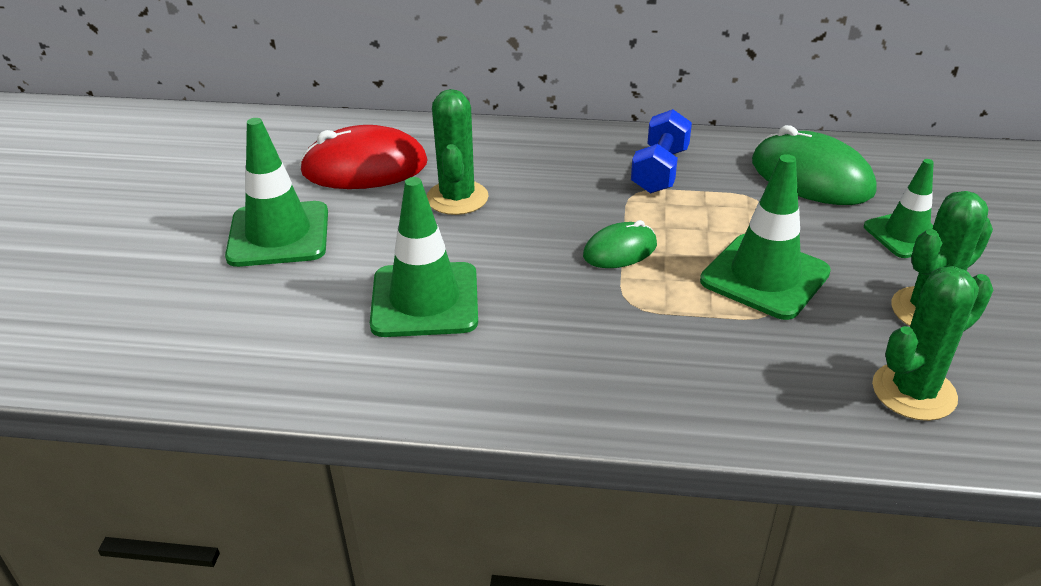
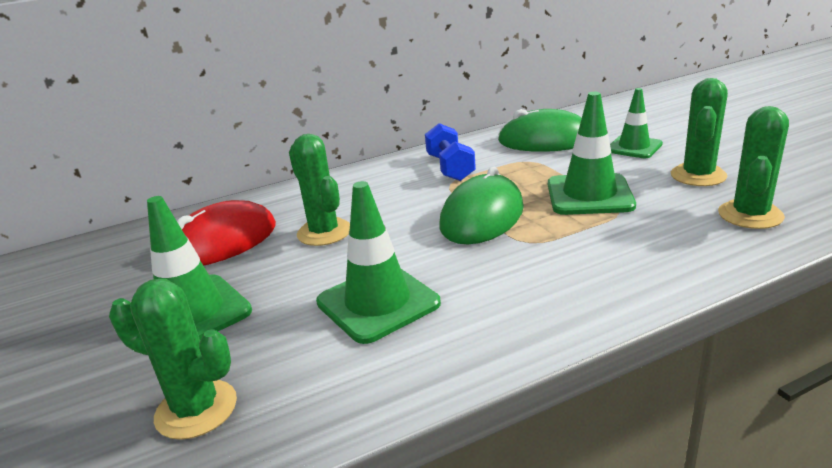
camera: 30 degrees left, 10 degrees down
(209, 326) = (196, 409): none -> green cactus
(620, 250) = (482, 217): green mouse -> green mouse, size x1.76

